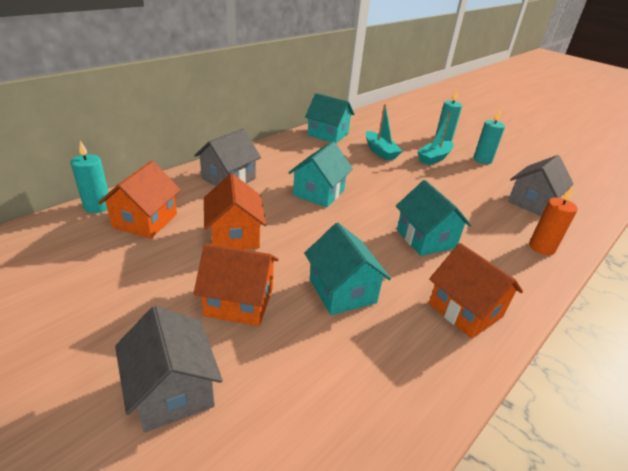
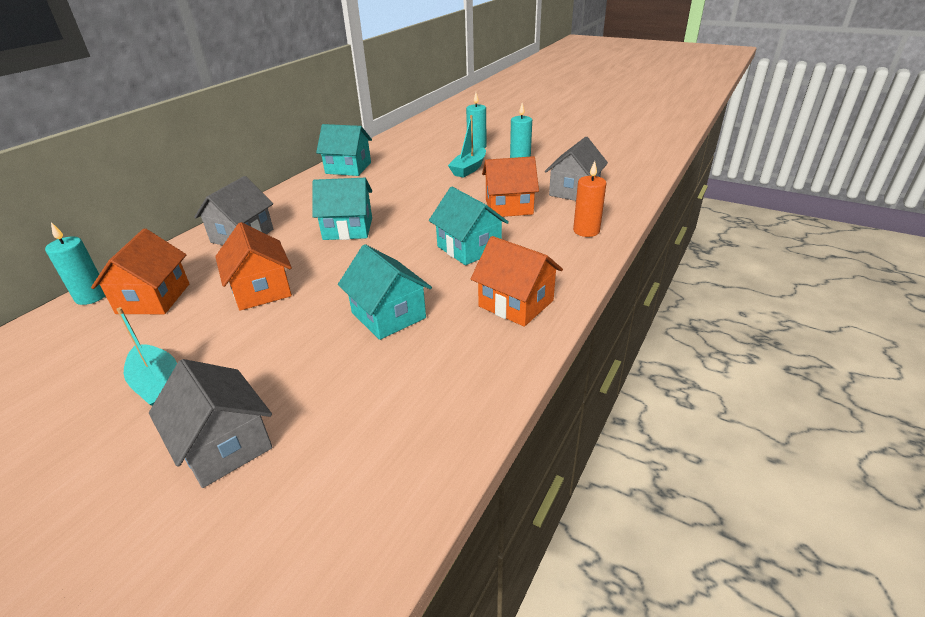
camera: 10 degrees left, 0 degrees up
(239, 302) = (279, 350): orange house -> orange house (508, 207)
(319, 193) = (348, 229): turquoise house -> turquoise house turned 75 degrees clockwise
(380, 151) = (409, 174): turquoise boat -> turquoise boat (159, 386)

